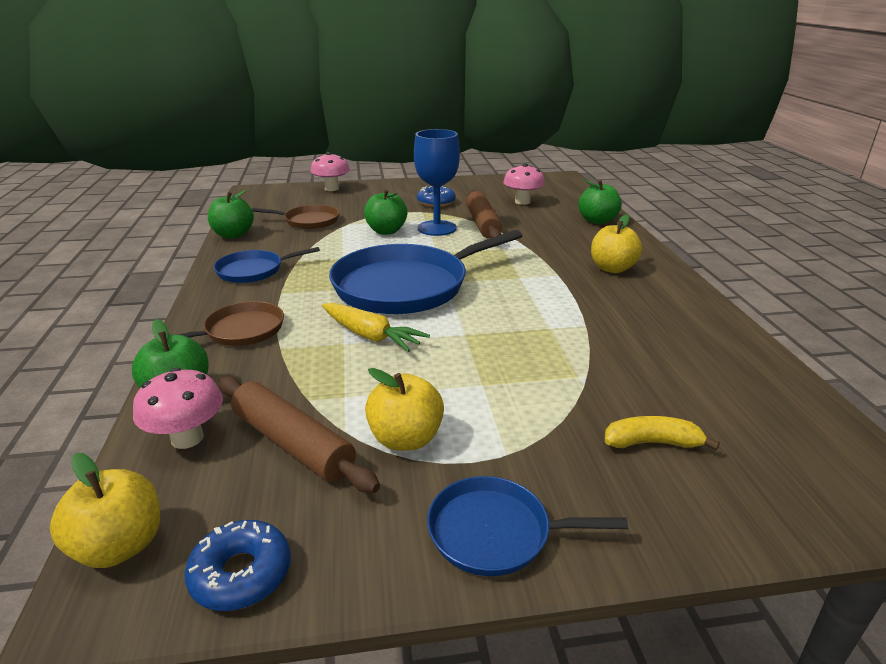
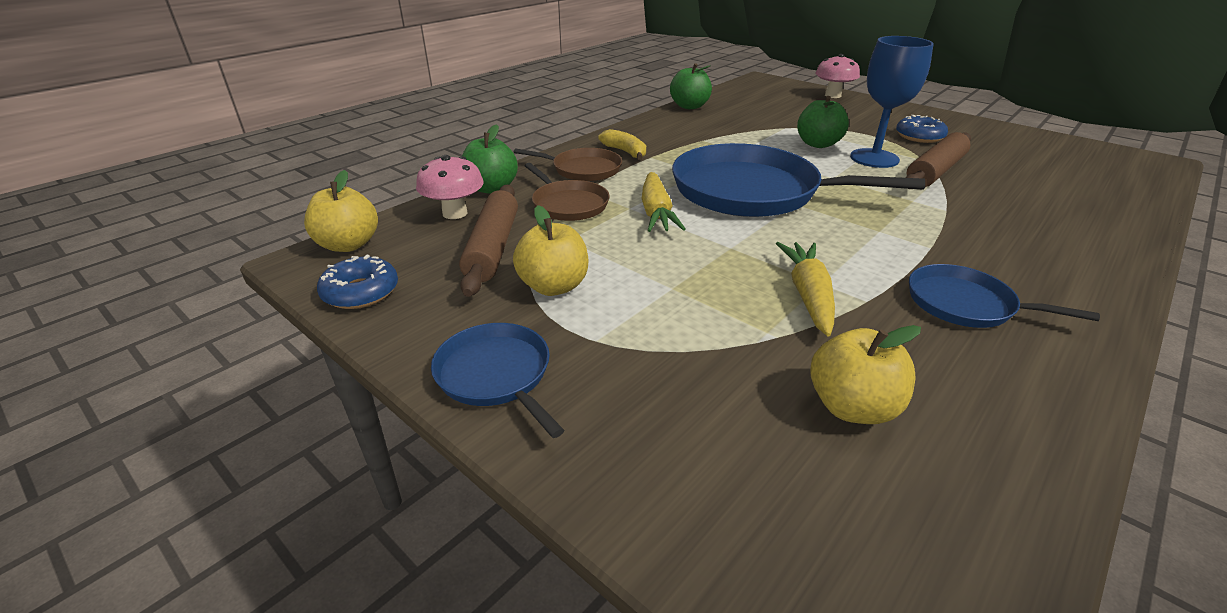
camera: 50 degrees right, 5 degrees up
(253, 270) = (659, 135): blue pan -> blue pan (965, 304)
(309, 221) = (764, 115): brown pan -> brown pan (568, 204)
(522, 202) = (1033, 168): pink mushroom -> none
(557, 339) = (808, 295): none -> yellow carrot
(597, 221) = (1108, 221): green apple -> none
(612, 268) = (1020, 272): yellow apple -> yellow apple (852, 407)
(652, 443) = (727, 420): yellow banana -> yellow banana (625, 152)

